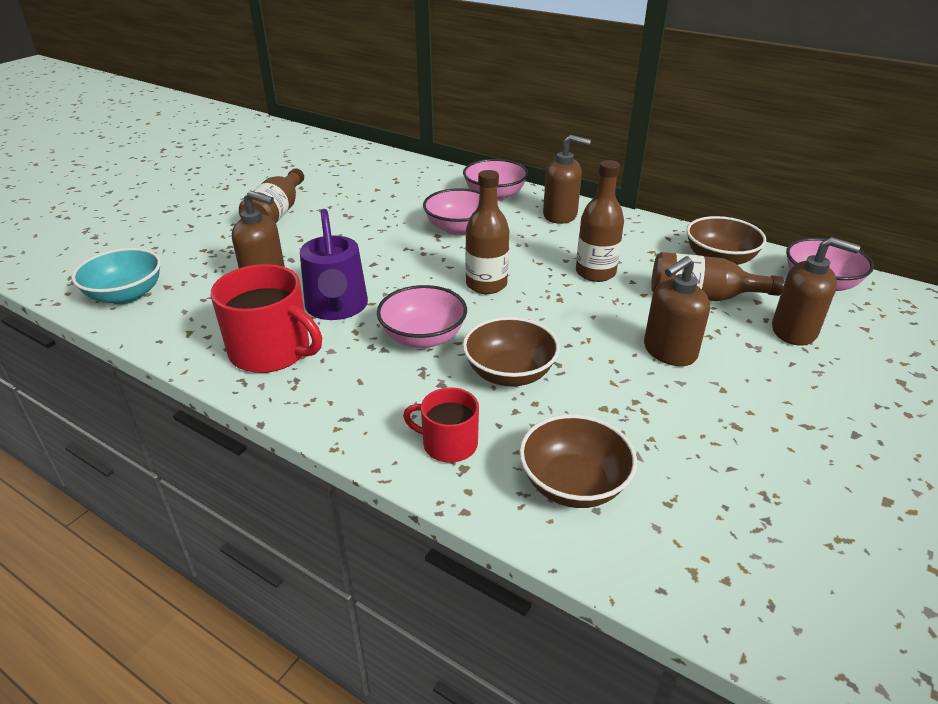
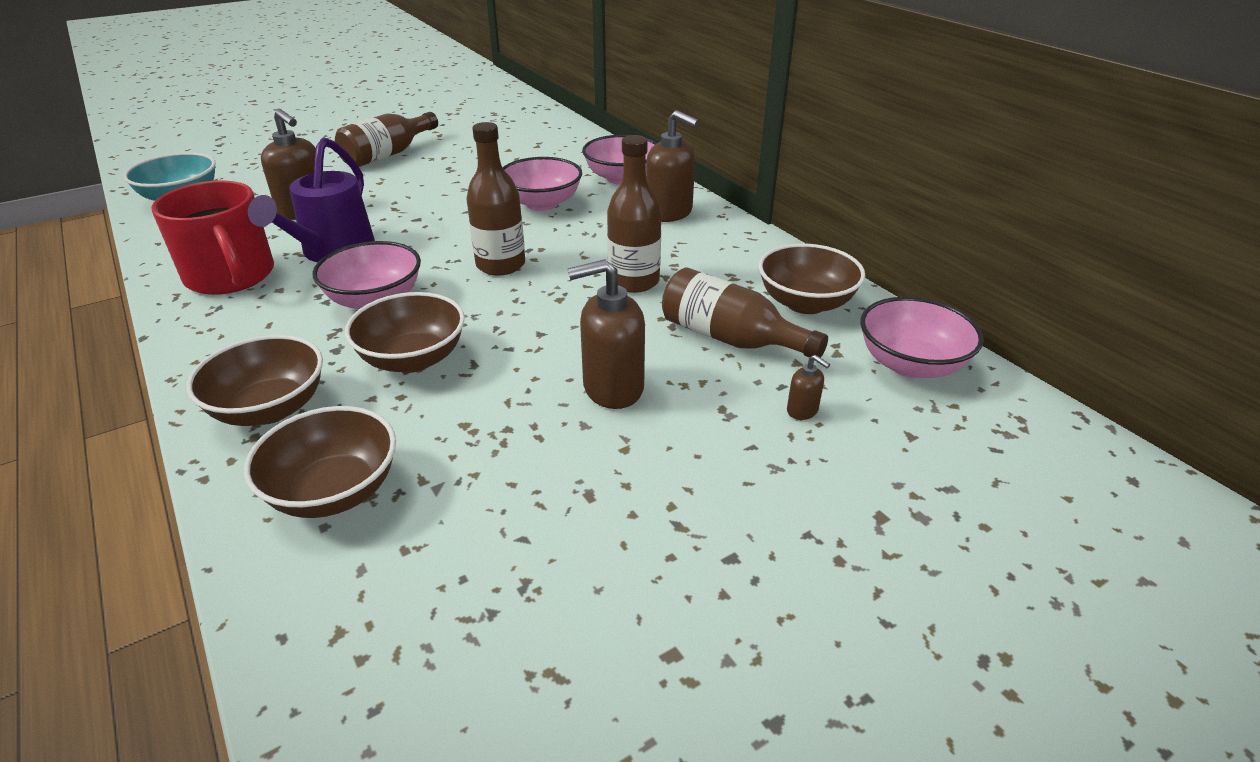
camera: 25 degrees right, 0 degrees up
(448, 444) = (270, 408): red mug -> brown bowl
(794, 331) = (802, 410): brown soap dispenser -> brown soap dispenser, size x0.47

